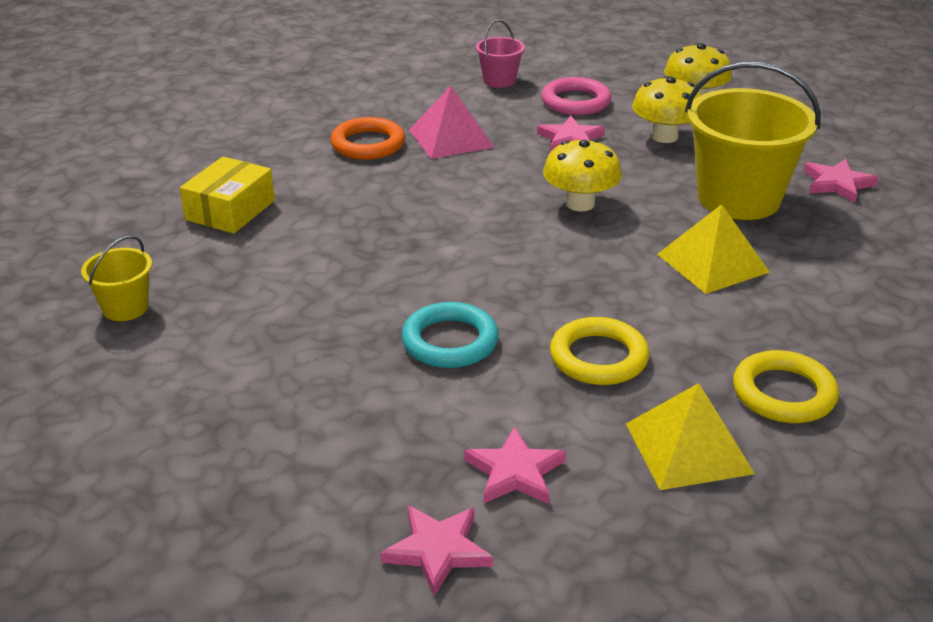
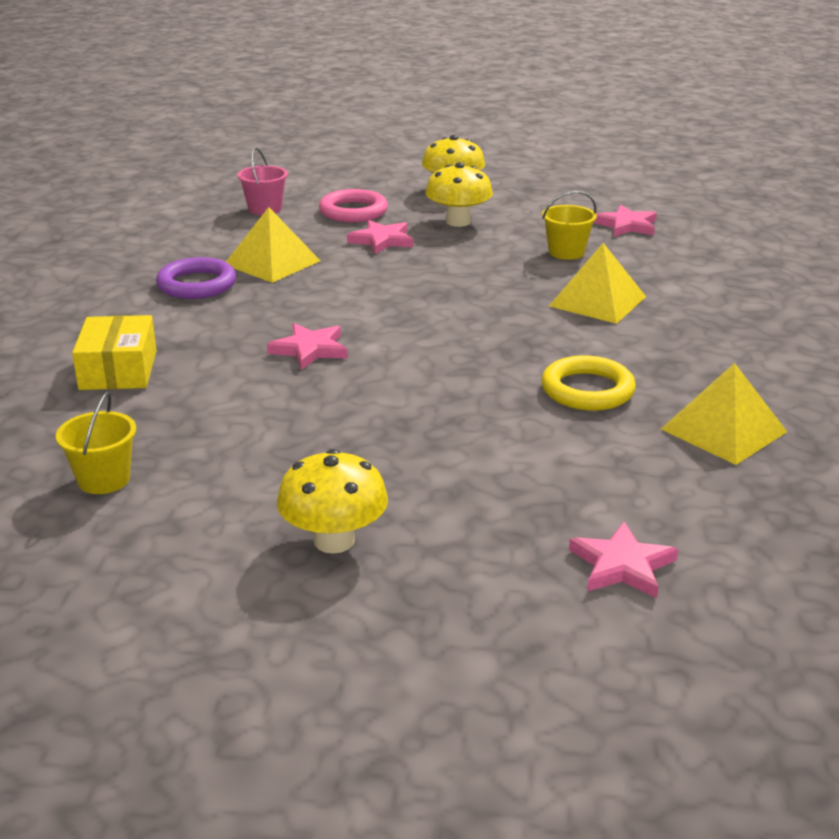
camera: 30 degrees left, 5 degrees down
(368, 144) = (197, 284): orange ring -> purple ring
(450, 341) = (453, 414): turquoise ring -> none
(451, 138) = (272, 262): pink pyramid -> yellow pyramid
(515, 472) = (616, 490): pink star -> pink star (309, 350)
(580, 203) = (445, 285): yellow mushroom -> yellow mushroom (334, 540)
(738, 199) = (566, 252): yellow bucket -> yellow bucket, size x0.48
(783, 393) = (746, 373): yellow ring -> none

